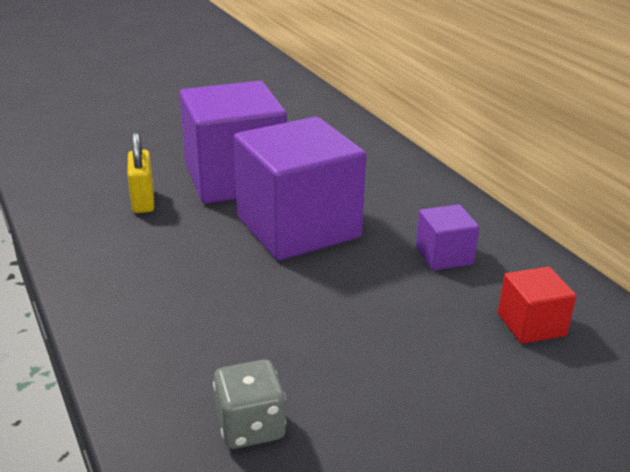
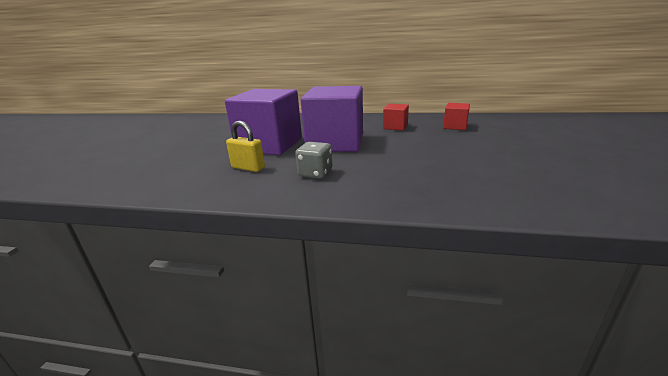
camera: 50 degrees left, 5 degrees down
(250, 426) = (481, 183): grey dice -> grey dice (315, 173)
(444, 256) = (395, 127): purple cube -> red cube

